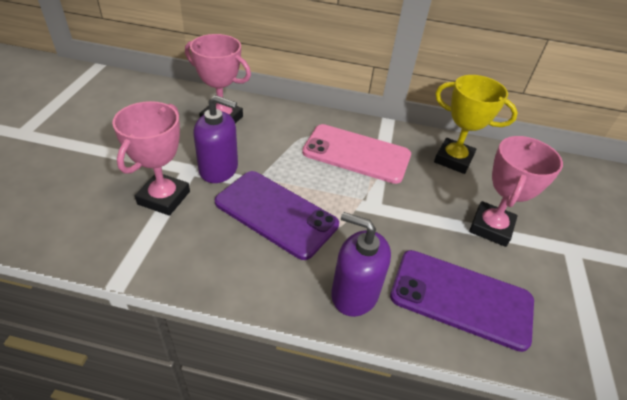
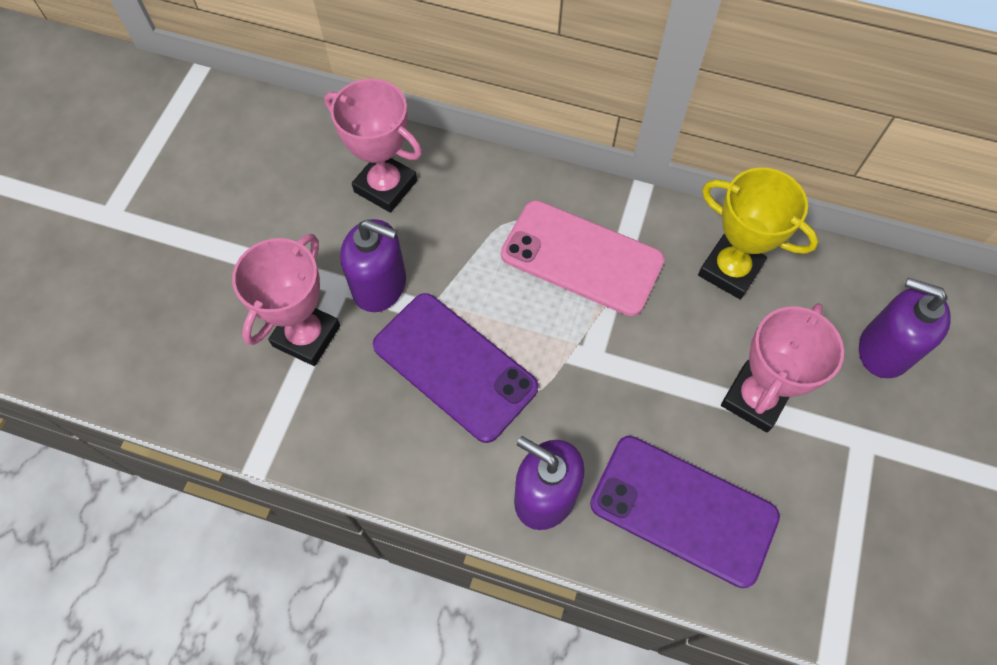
camera: 10 degrees right, 20 degrees up
(564, 198) = (884, 349): none -> purple soap dispenser

